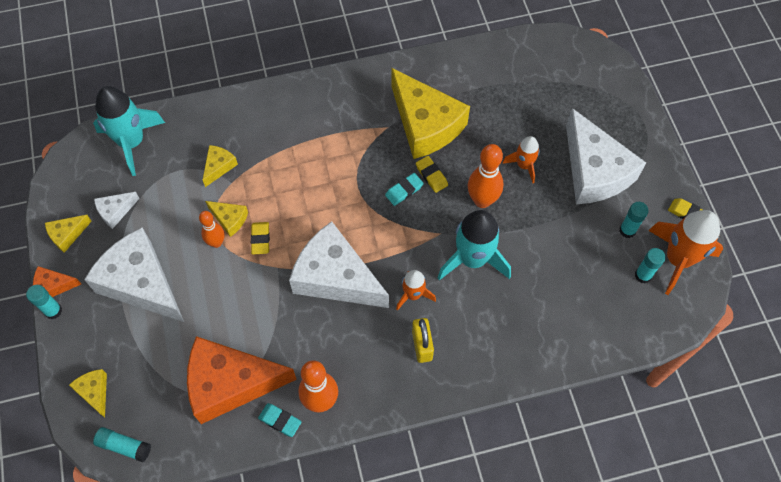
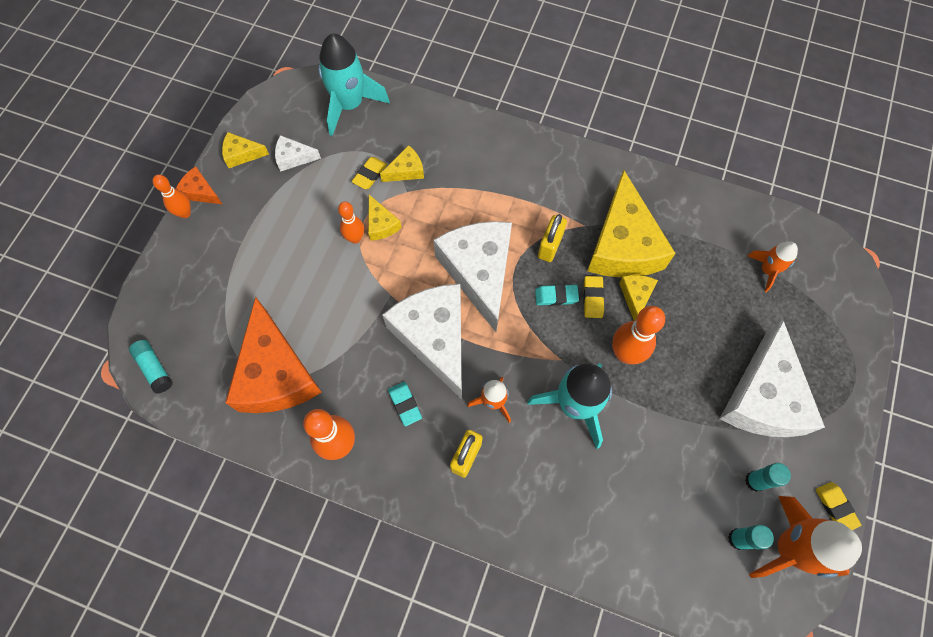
camera: 35 degrees right, 5 degrees up
(53, 311) = (185, 213): turquoise glue stick -> orange bowling pin
(94, 392) = (166, 305): yellow cheese -> yellow cheese (635, 296)
(141, 283) = (269, 234): white cheese -> white cheese (479, 272)
(230, 383) = (276, 373): orange cheese -> orange cheese turned 135 degrees counterclockwise
(260, 239) = (394, 259): yellow eraser -> yellow eraser (370, 175)
(280, 420) = (292, 437): turquoise eraser -> turquoise eraser (405, 404)
(373, 157) = (550, 246): none -> yellow padlock
(524, 165) = (693, 345): orange rocket -> orange rocket (767, 270)

